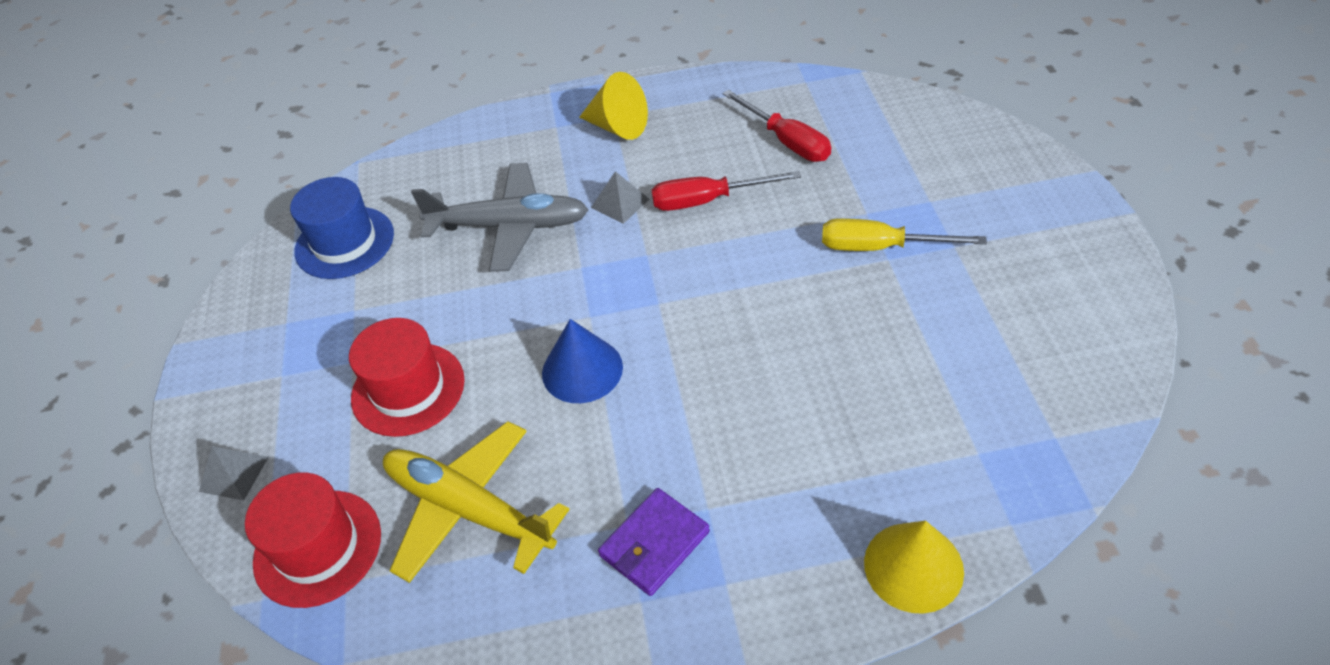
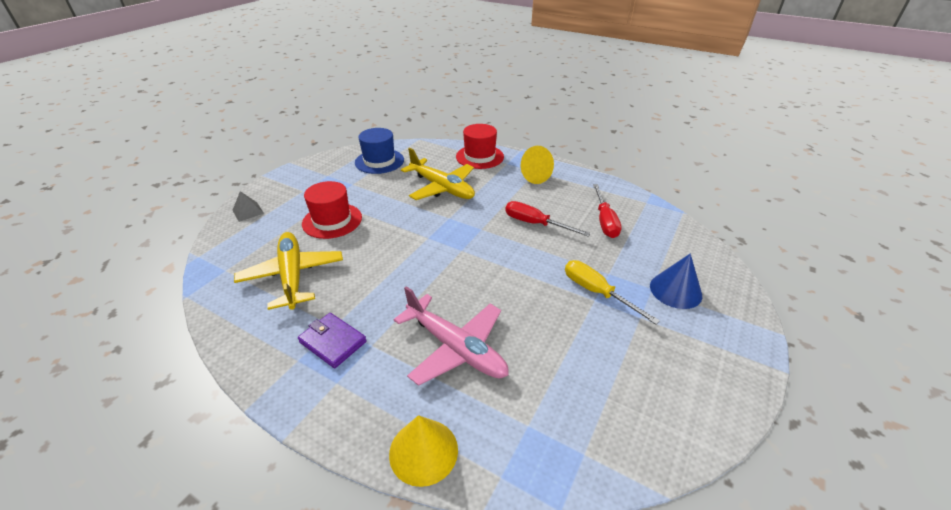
camera: 35 degrees right, 10 degrees down
(318, 547) = (234, 252): red hat -> red hat (479, 157)
(509, 226) = (441, 187): grey plane -> yellow plane
(582, 370) = (398, 255): blue cone -> blue cone (675, 290)
(620, 203) = (496, 204): grey pyramid -> none
(654, 544) = (333, 342): purple wallet -> purple wallet turned 45 degrees clockwise
(807, 432) = (455, 347): none -> pink plane

